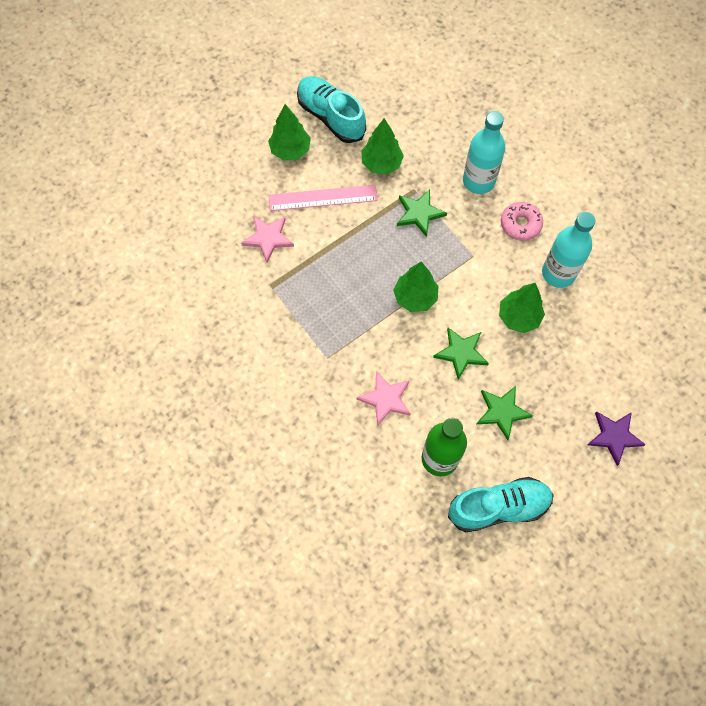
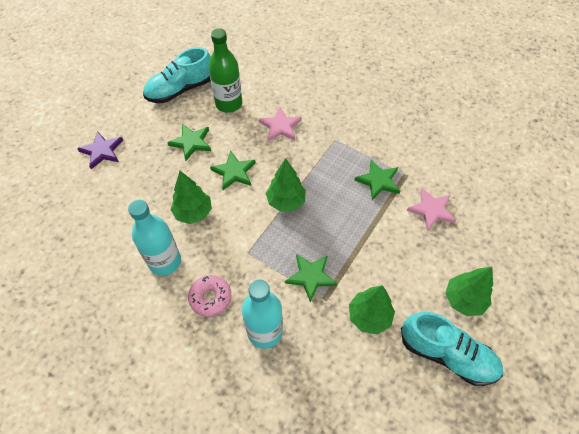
camera: 160 degrees right, 10 degrees down
(305, 288) = (378, 181): none -> green star
(323, 198) = (406, 262): pink ruler -> none

